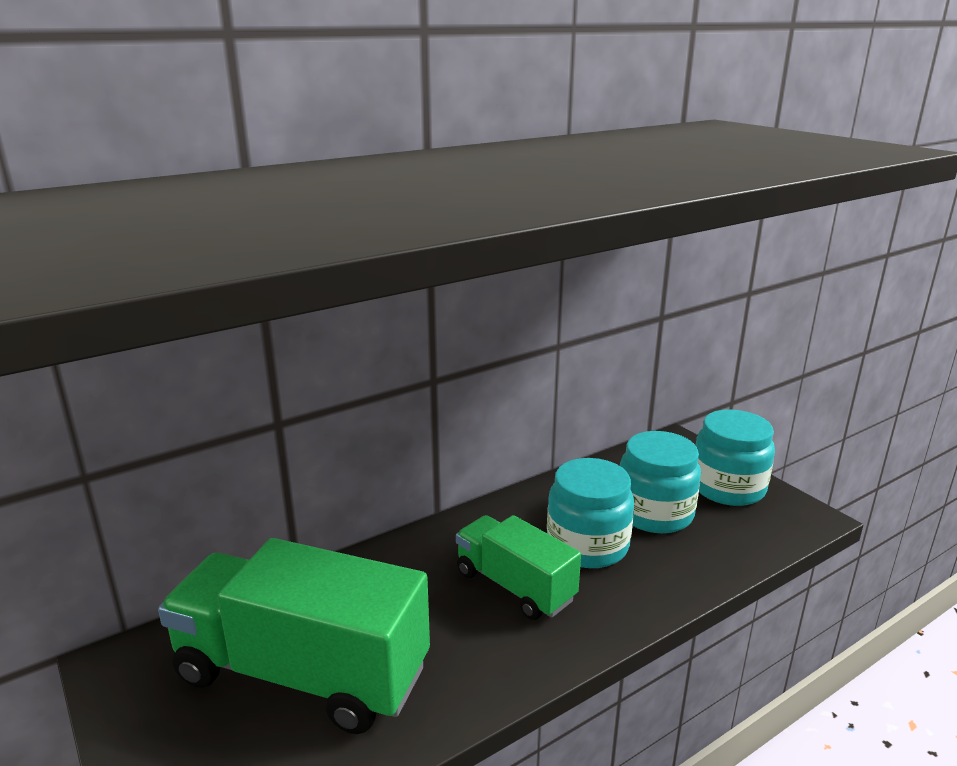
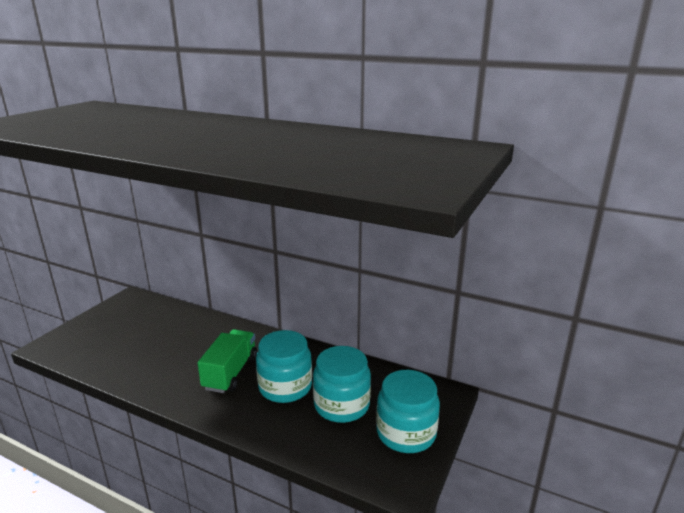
camera: 60 degrees right, 0 degrees up
(302, 673) = (140, 336): green truck -> none

